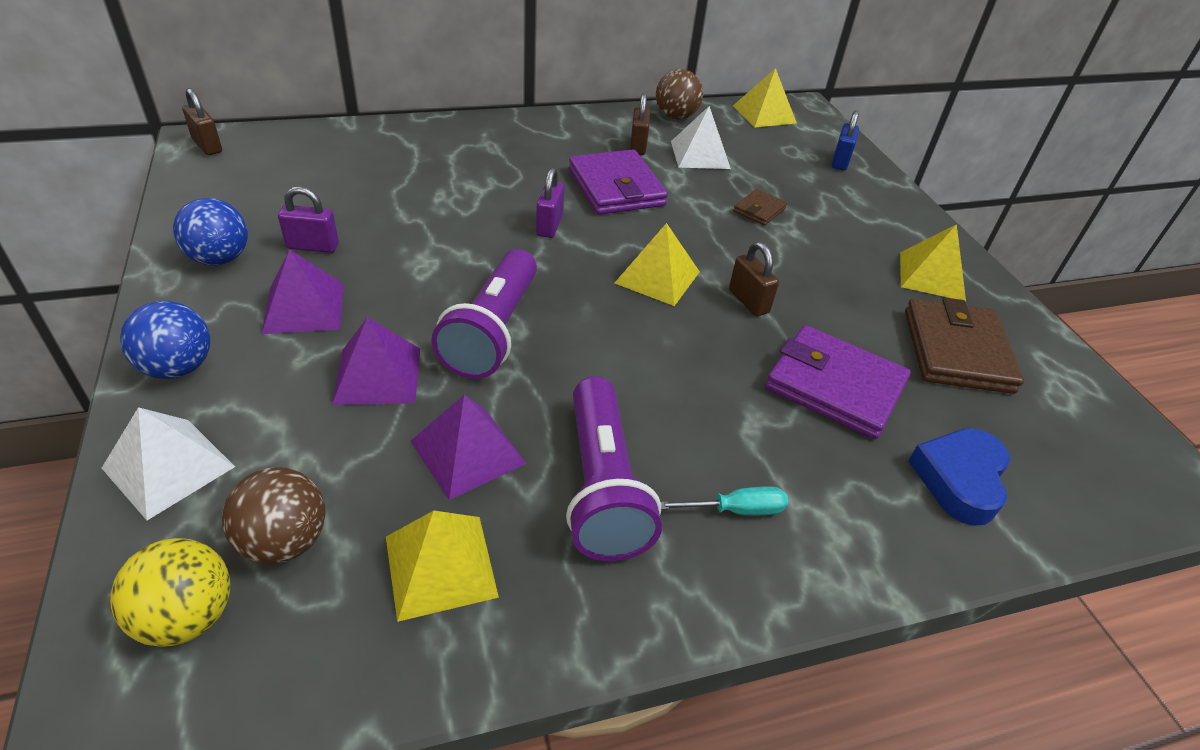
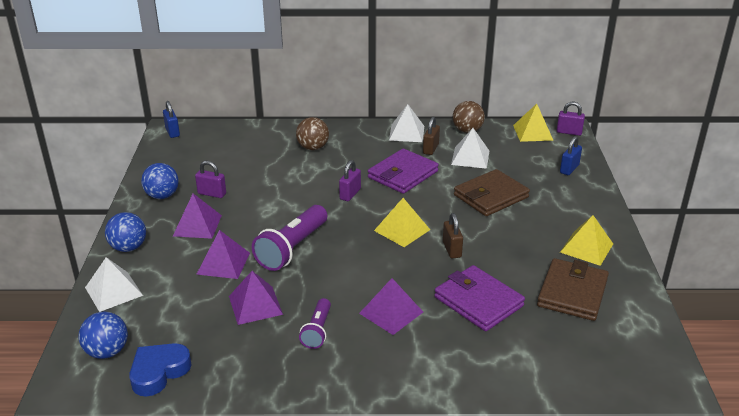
camera: 20 degrees right, 10 degrees down
(188, 616) = (107, 352): yellow ball -> blue ball
(207, 146) = (172, 132): brown padlock -> blue padlock
(285, 541) = (156, 330): brown ball -> brown ball (313, 148)
(440, 566) = (223, 351): yellow pyramid -> none
(592, 125) = (406, 133): none -> white pyramid
(602, 487) = (317, 331): purple flashlight -> purple flashlight, size x0.57
(616, 188) = (403, 174): purple wallet -> purple wallet turned 45 degrees clockwise
(710, 428) = (391, 312): none -> purple pyramid
(736, 510) = (384, 352): turquoise screwdriver -> none
(759, 210) = (491, 196): brown wallet -> brown wallet, size x2.01
(810, 111) = (569, 132): none -> purple padlock
(959, 479) = (525, 358): blue heart -> blue heart (159, 372)

